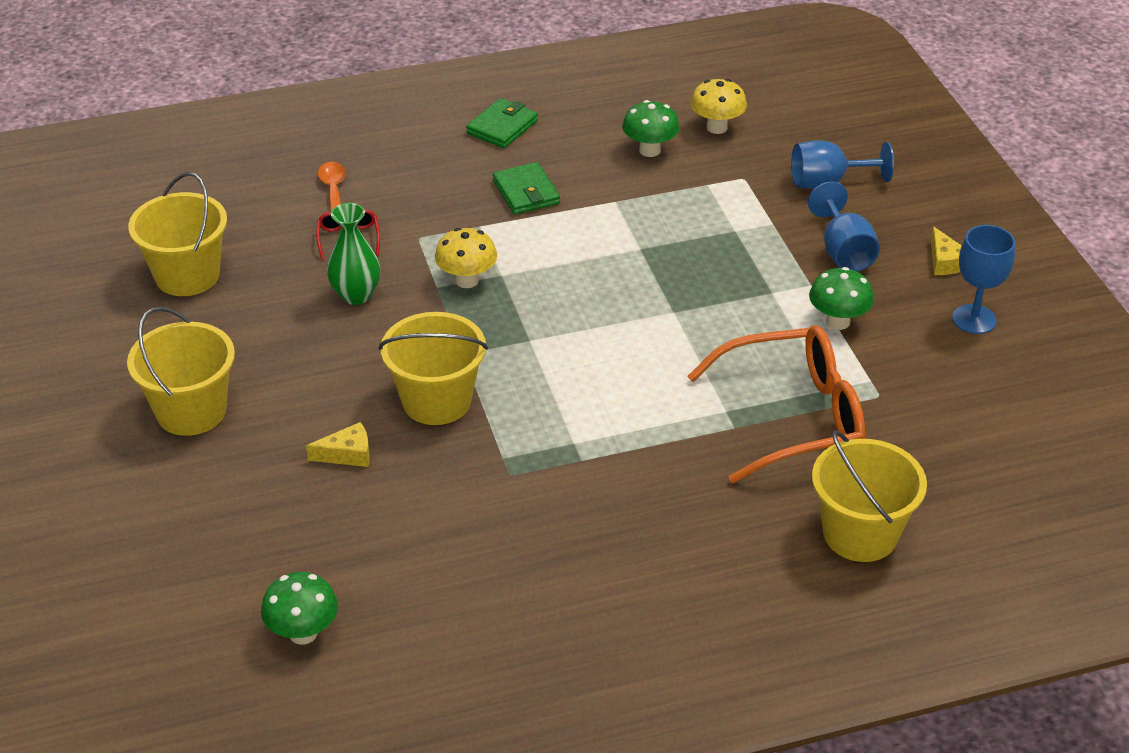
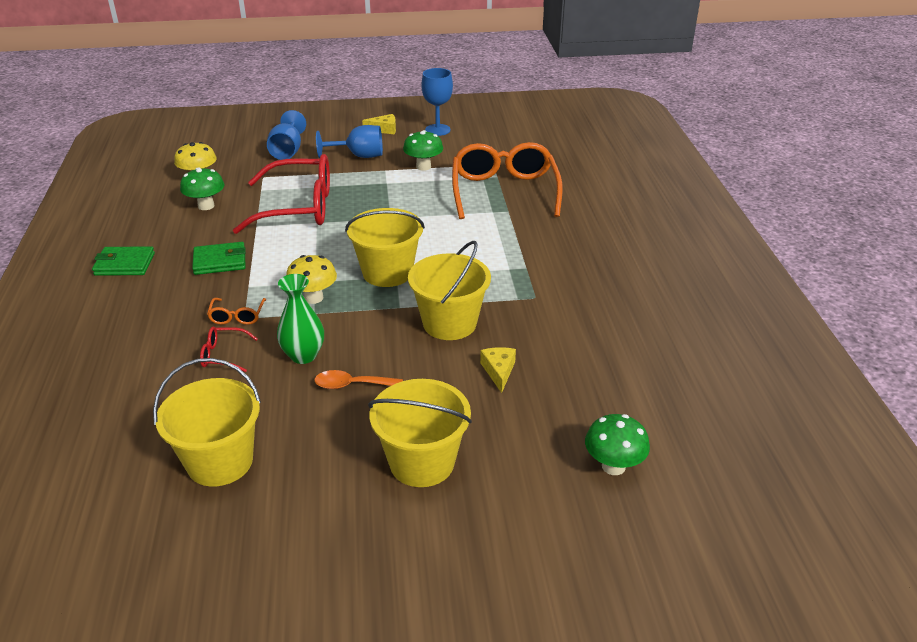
camera: 80 degrees left, 5 degrees down
(303, 633) = (688, 404): green mushroom -> green mushroom (613, 466)
(333, 190) = (146, 360): orange spoon -> orange spoon (352, 385)
(419, 231) = (237, 316): none -> orange glasses
(502, 127) = (124, 264): green wallet -> green wallet turned 45 degrees counterclockwise
(672, 225) = (298, 207): none -> red glasses
(860, 534) = (603, 185): yellow bucket -> yellow bucket (387, 272)

